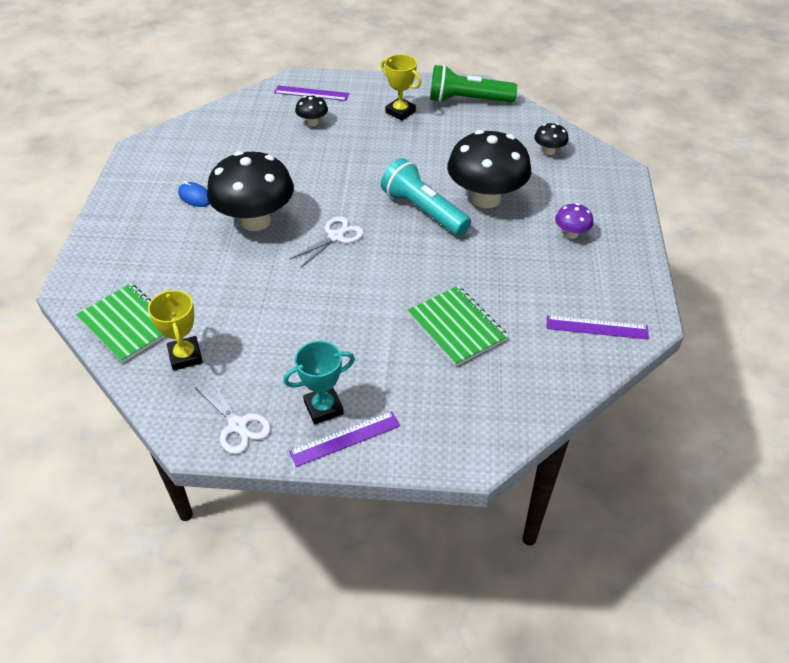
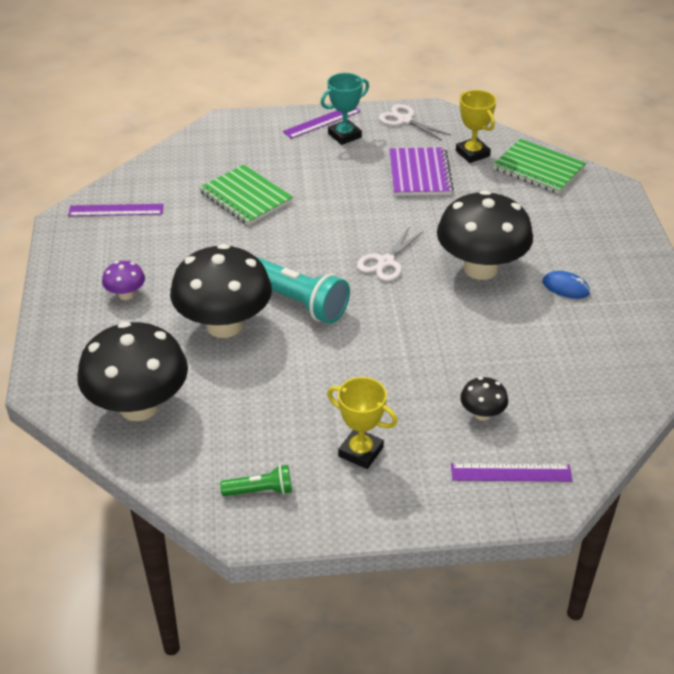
camera: 170 degrees right, 5 degrees down
(259, 334) = (419, 174): none -> purple notebook
(467, 100) = (260, 490): green flashlight -> green flashlight, size x0.51
(549, 151) = (139, 406): black mushroom -> black mushroom, size x2.27

